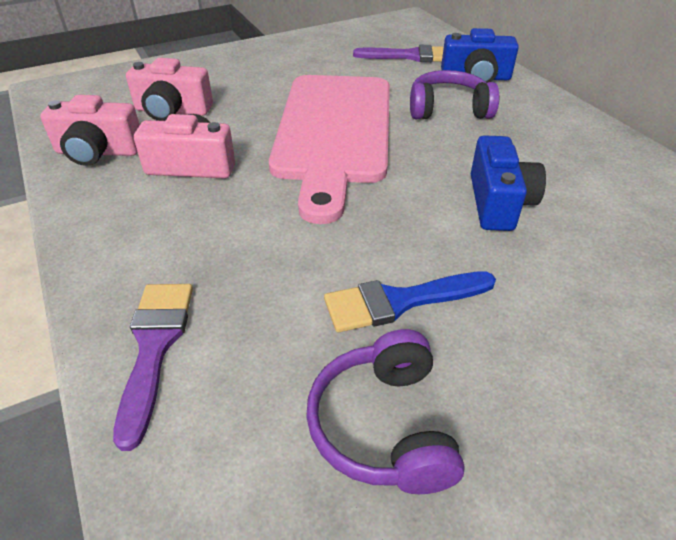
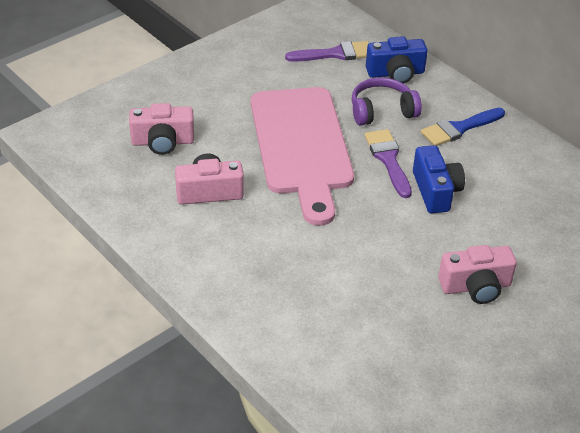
camera: 15 degrees left, 0 degrees up
(98, 152) = (129, 190): pink camera -> pink camera (475, 286)
(154, 347) = (258, 319): purple brush -> purple brush (388, 159)
(383, 426) = (402, 336): purple headphones -> none
(400, 301) = (390, 269): blue brush -> blue brush (459, 128)

